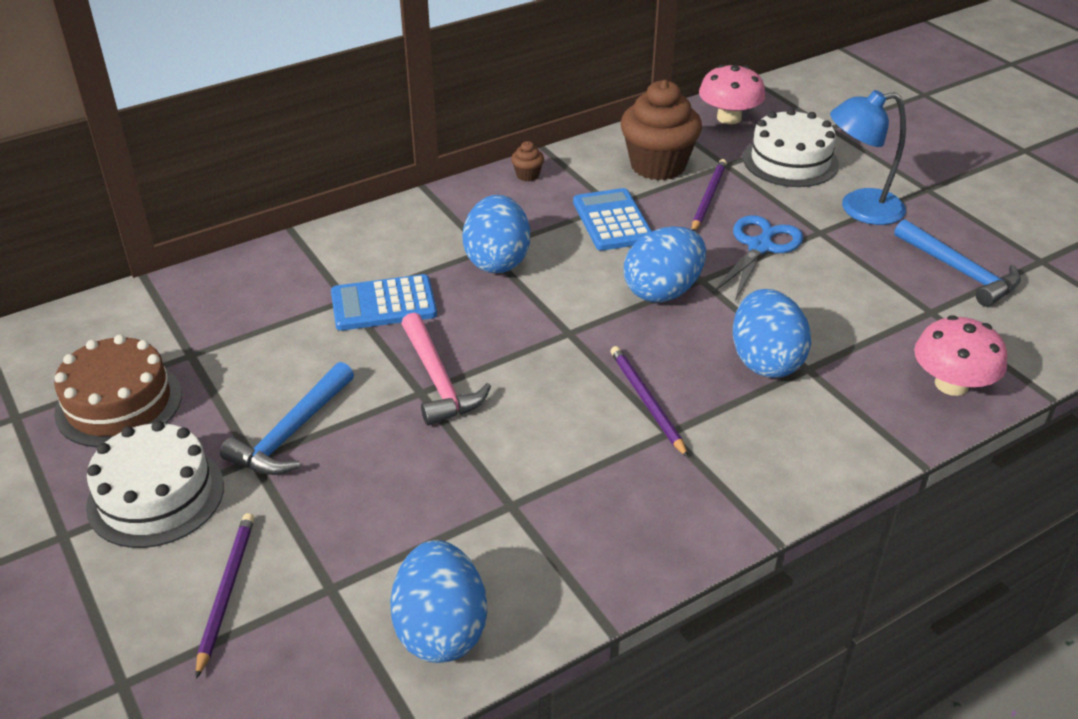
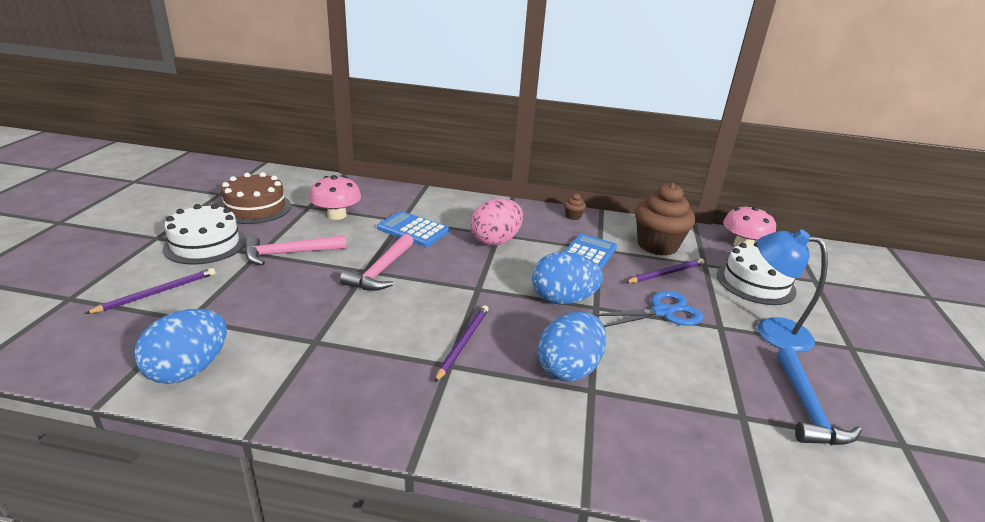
camera: 40 degrees right, 10 degrees down
(292, 433) = (289, 253): blue hammer -> pink hammer
(497, 261) = (495, 241): blue egg -> pink egg
(951, 384) = (690, 470): pink mushroom -> pink mushroom (337, 215)

